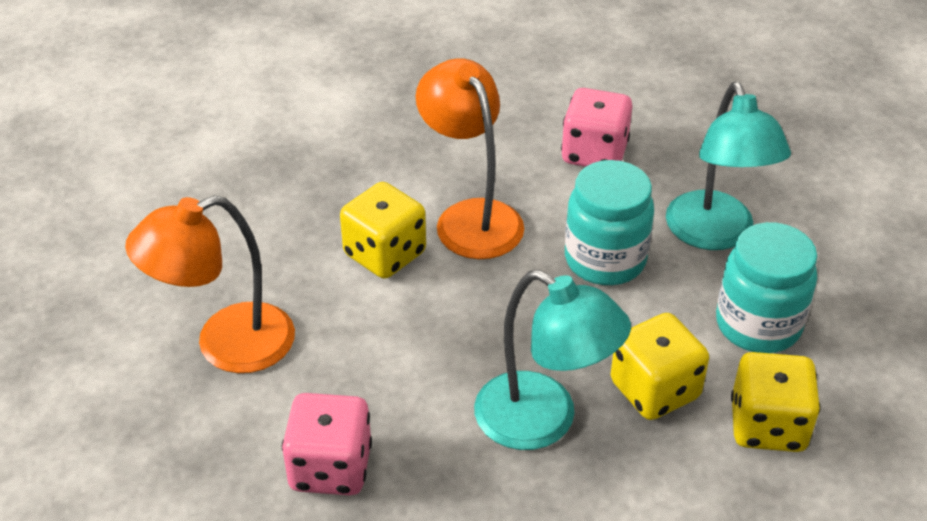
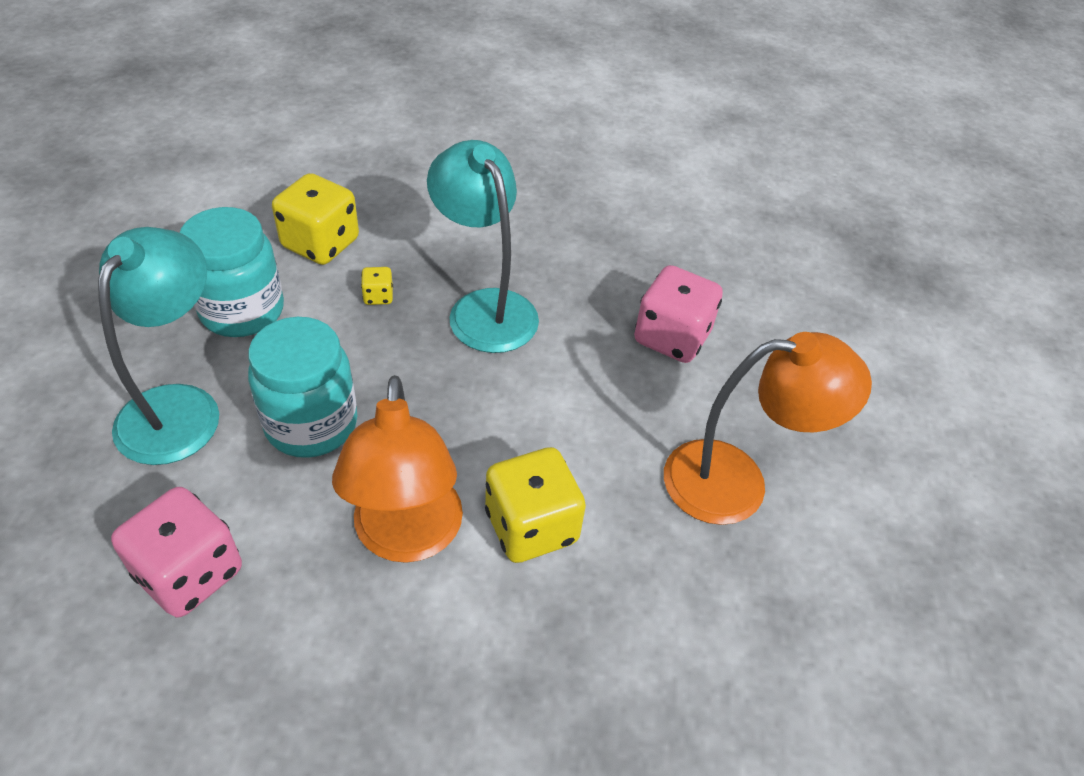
camera: 160 degrees left, 5 degrees up
(655, 390) = (378, 296): yellow dice -> yellow dice, size x0.45

